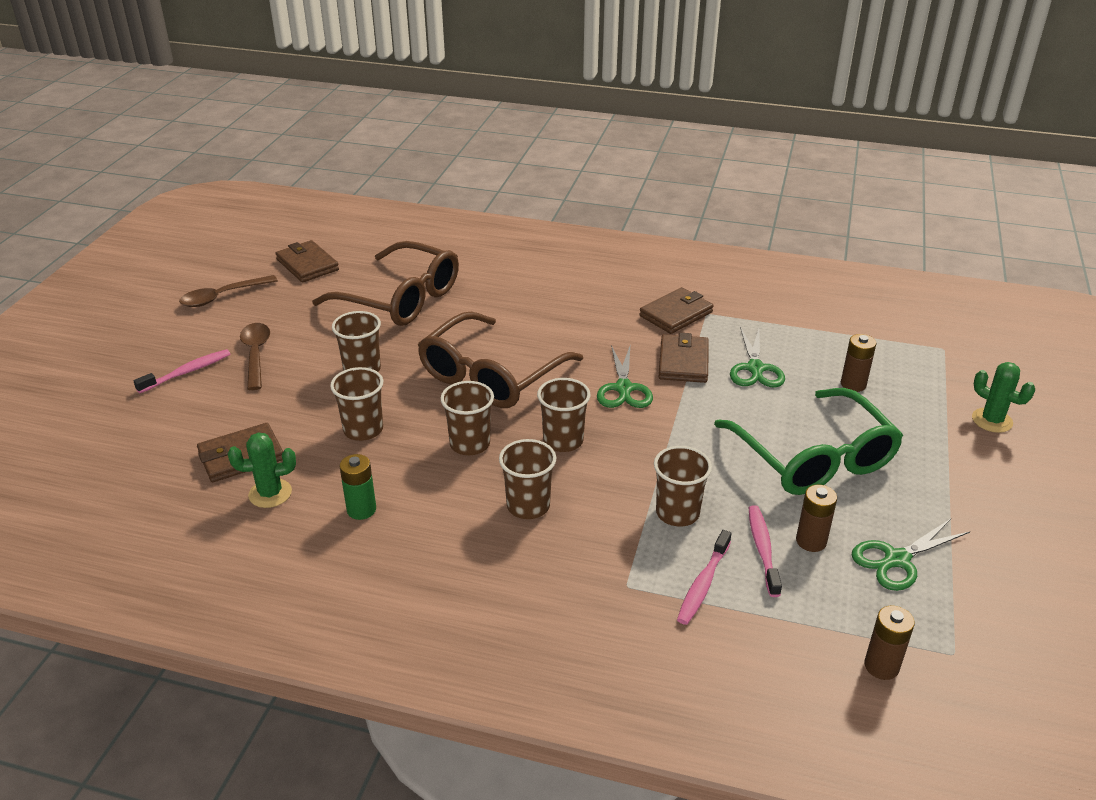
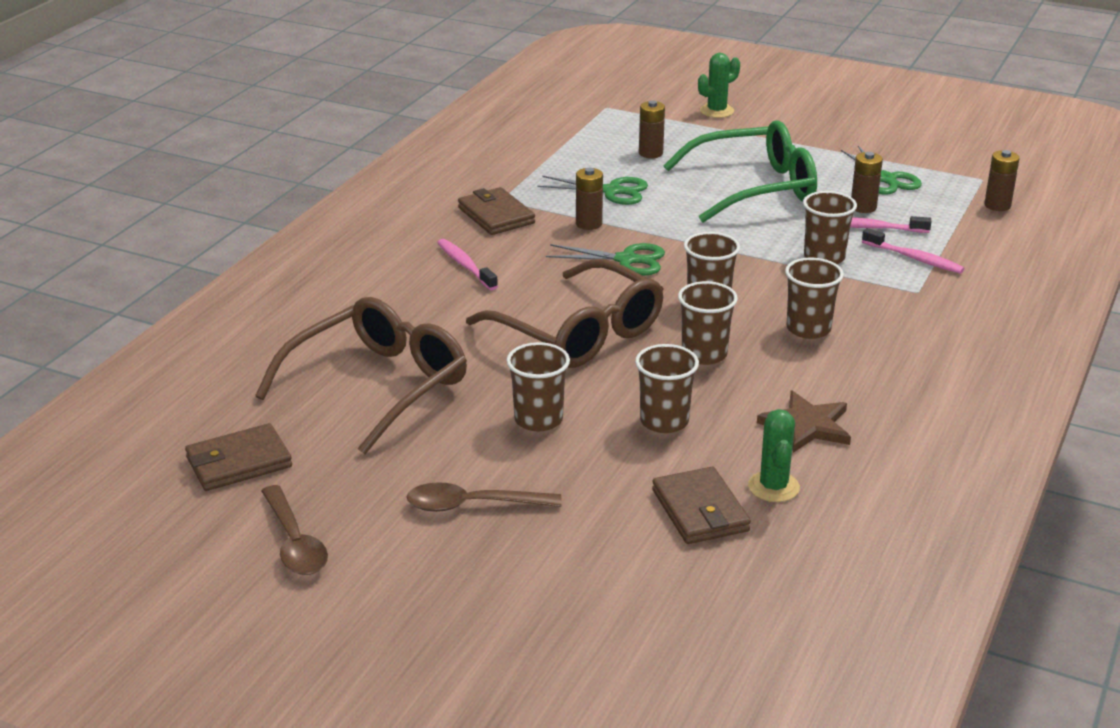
camera: 80 degrees left, 5 degrees down
(187, 372) = (496, 566): pink toothbrush -> pink toothbrush (465, 265)
(361, 510) = (806, 425): green battery -> brown star
(683, 362) = (589, 224): brown wallet -> brown battery

